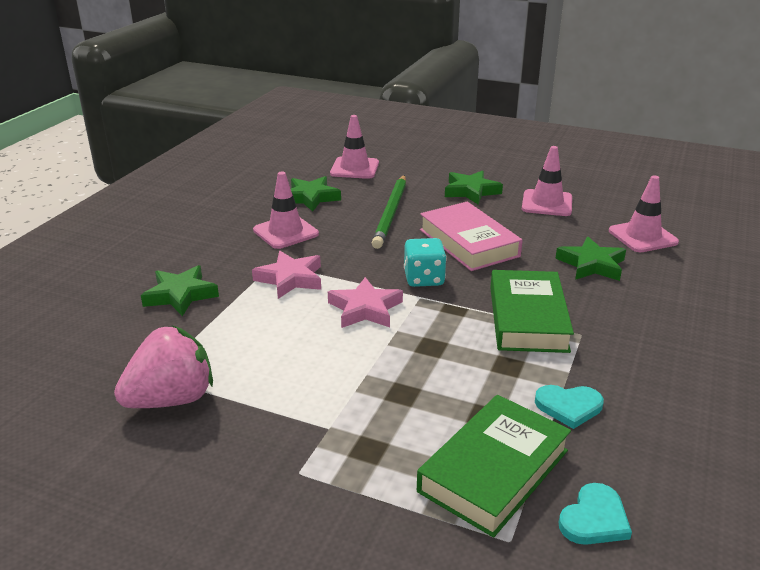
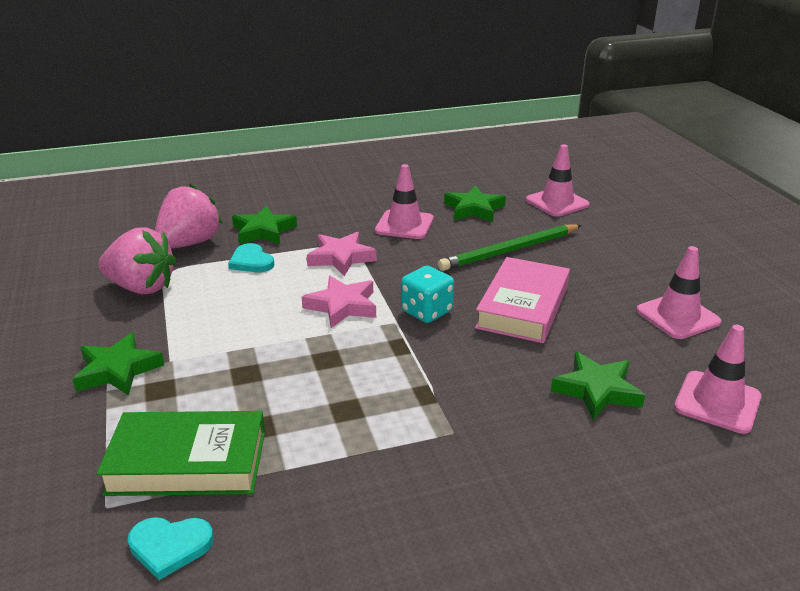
camera: 50 degrees right, 0 degrees up
(132, 341) = (189, 243): none -> pink strawberry
(471, 191) = (622, 268): green star -> green star (118, 370)
(528, 318) = (438, 390): green book -> none
(569, 407) = (321, 470): turquoise heart -> turquoise heart (251, 261)

